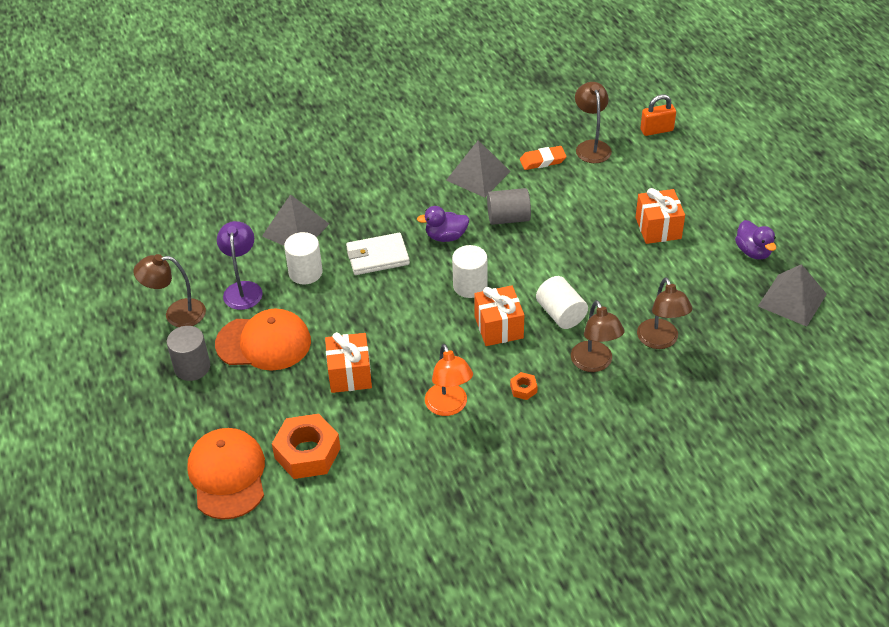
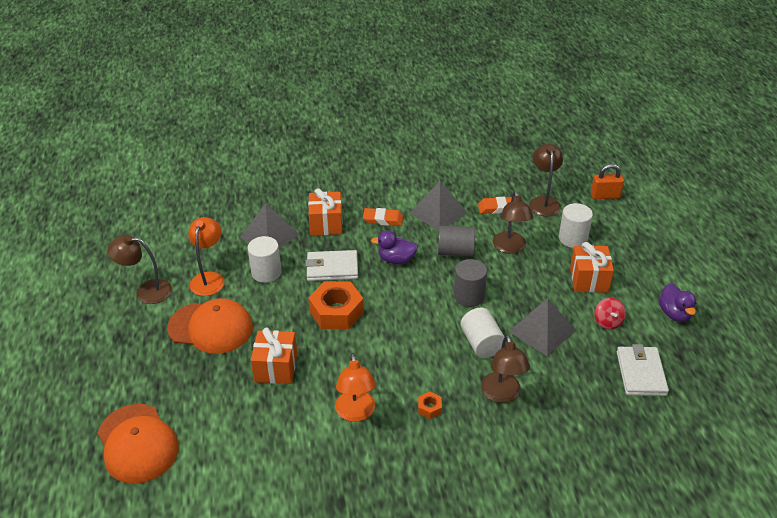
camera: 10 degrees right, 5 degrees down
(192, 367) = (142, 339): grey cylinder -> grey cylinder (469, 296)
(227, 475) = (137, 443): orange cap -> orange cap turned 150 degrees clockwise
(243, 289) = (209, 278): purple lamp -> orange lamp
(307, 453) = (215, 435): orange nut -> orange nut (336, 312)
(418, 192) = (383, 219): none -> orange eraser
(470, 286) = (406, 305): white cylinder -> white cylinder (573, 238)
(498, 327) = (421, 346): orange gift -> orange gift (326, 224)
(660, 341) = (570, 383): brown lamp -> brown lamp (510, 248)
(686, 271) = (607, 322): none -> red spinning top
(730, 319) = (641, 373): none -> white wallet
(792, 300) = (705, 364): grey pyramid -> grey pyramid (542, 330)

